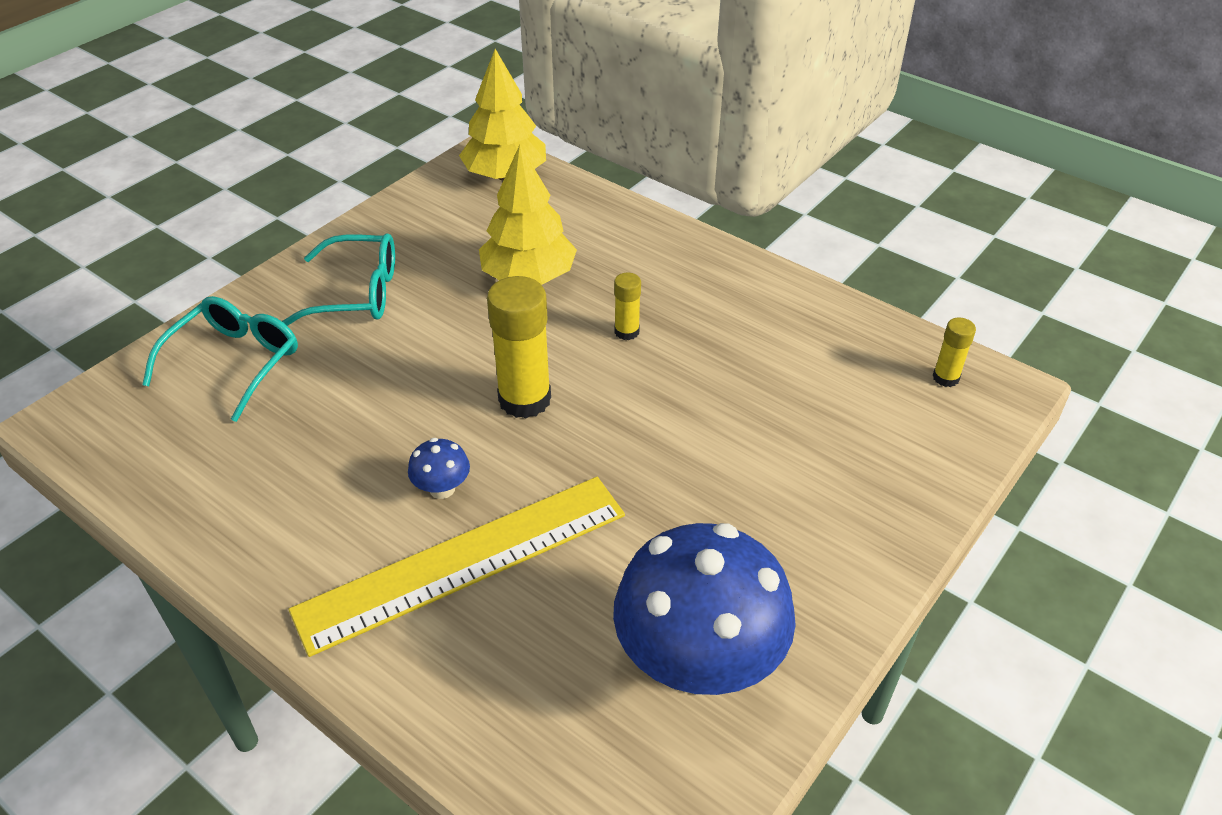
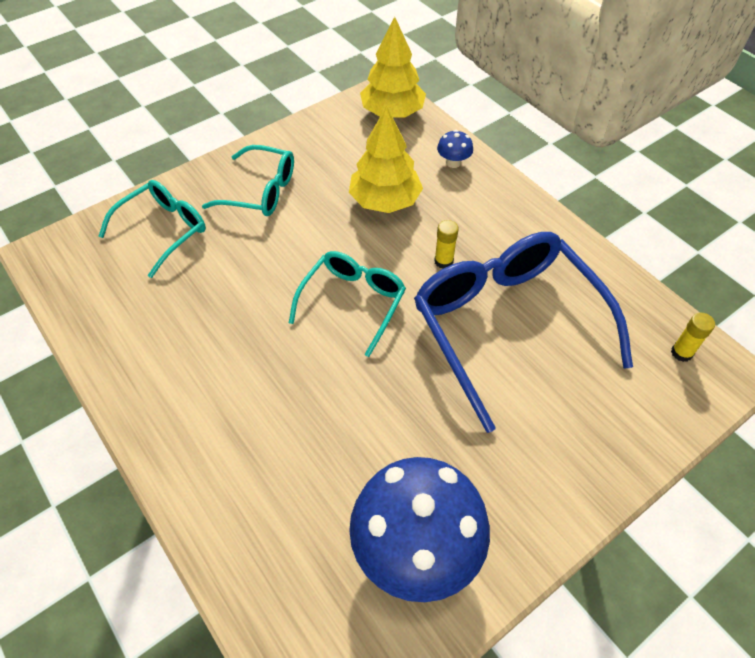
camera: 15 degrees right, 10 degrees up
(442, 489) = (274, 362): blue mushroom -> blue mushroom (453, 162)
(463, 562) = (272, 425): yellow ruler -> none
(524, 399) = (353, 302): yellow glue stick -> turquoise glasses
(729, 388) = (507, 325): none -> blue glasses

